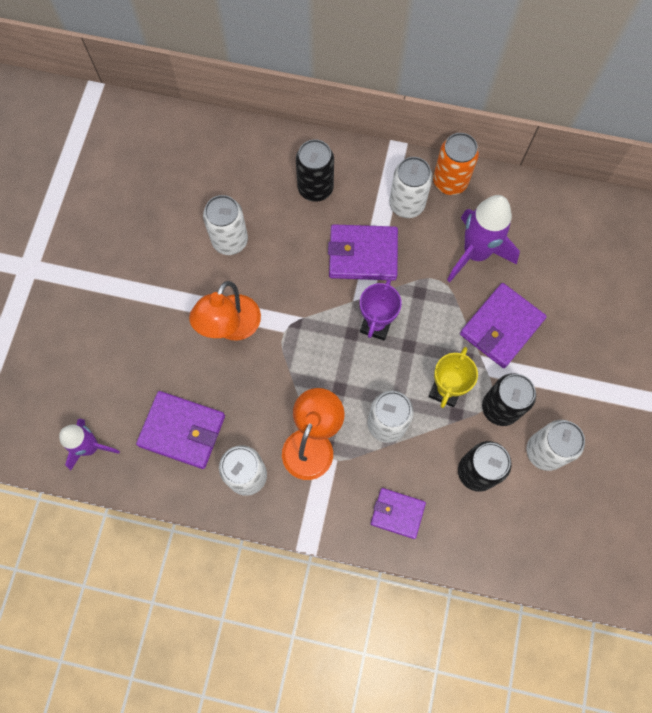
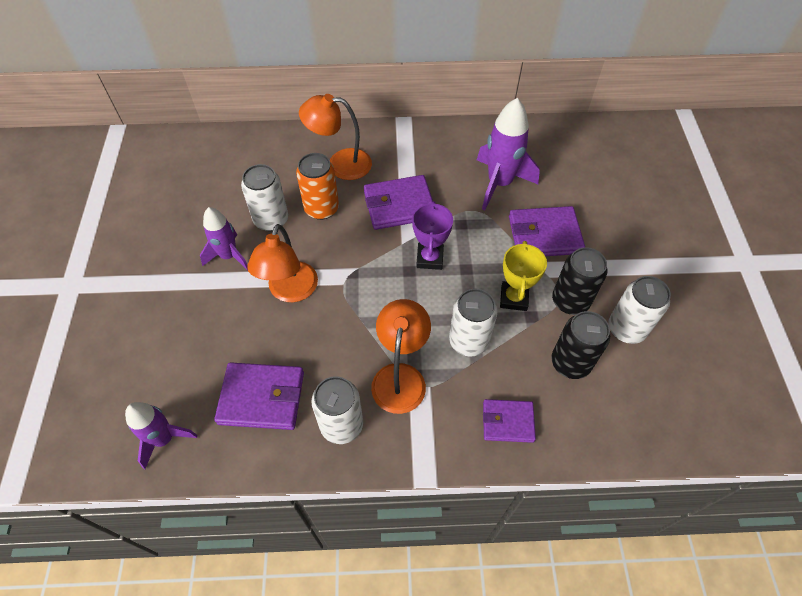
camera: 15 degrees left, 15 degrees down
(180, 273) = (229, 256): none -> purple rocket
(315, 188) = (340, 164): black can -> orange lamp
(406, 204) = (426, 160): white can -> none
(450, 182) = (457, 136): orange can -> orange can (321, 208)
(501, 327) = (544, 235): purple wallet -> purple wallet turned 60 degrees clockwise

